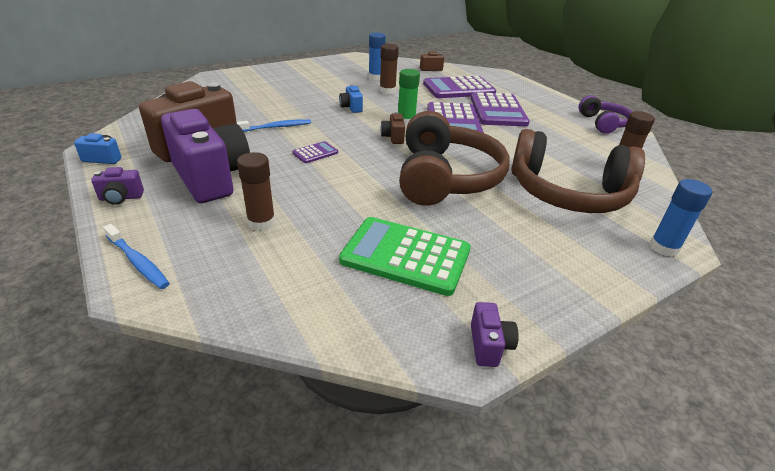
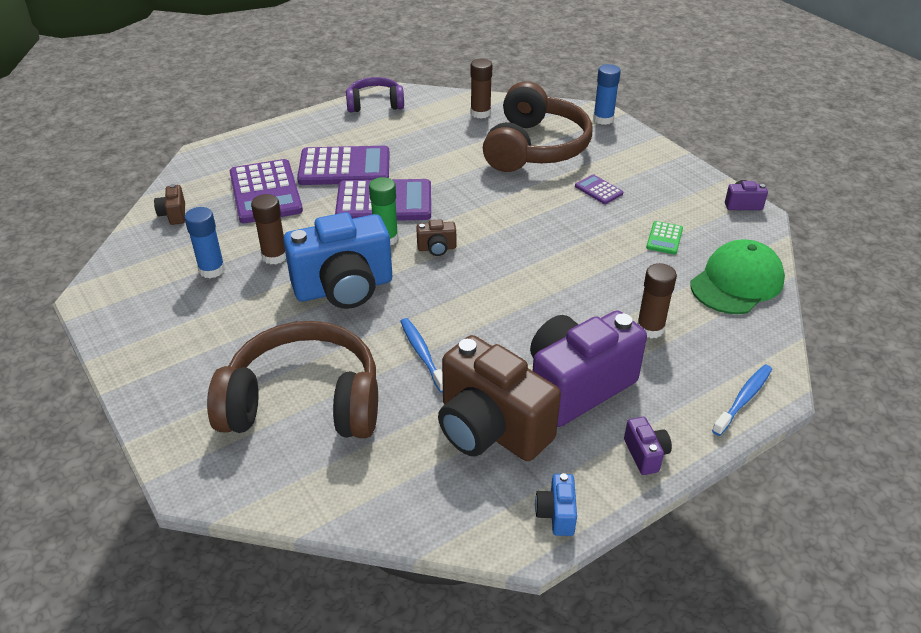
camera: 90 degrees left, 5 degrees up
(315, 153) = (492, 308): purple calculator -> purple calculator (598, 190)
(315, 298) = (736, 282): none -> green cap
(351, 108) = (344, 288): blue camera -> blue camera, size x2.42
(405, 256) = (664, 238): green calculator -> green calculator, size x0.46
(445, 177) = (526, 213): brown headphones -> brown headphones (304, 402)

